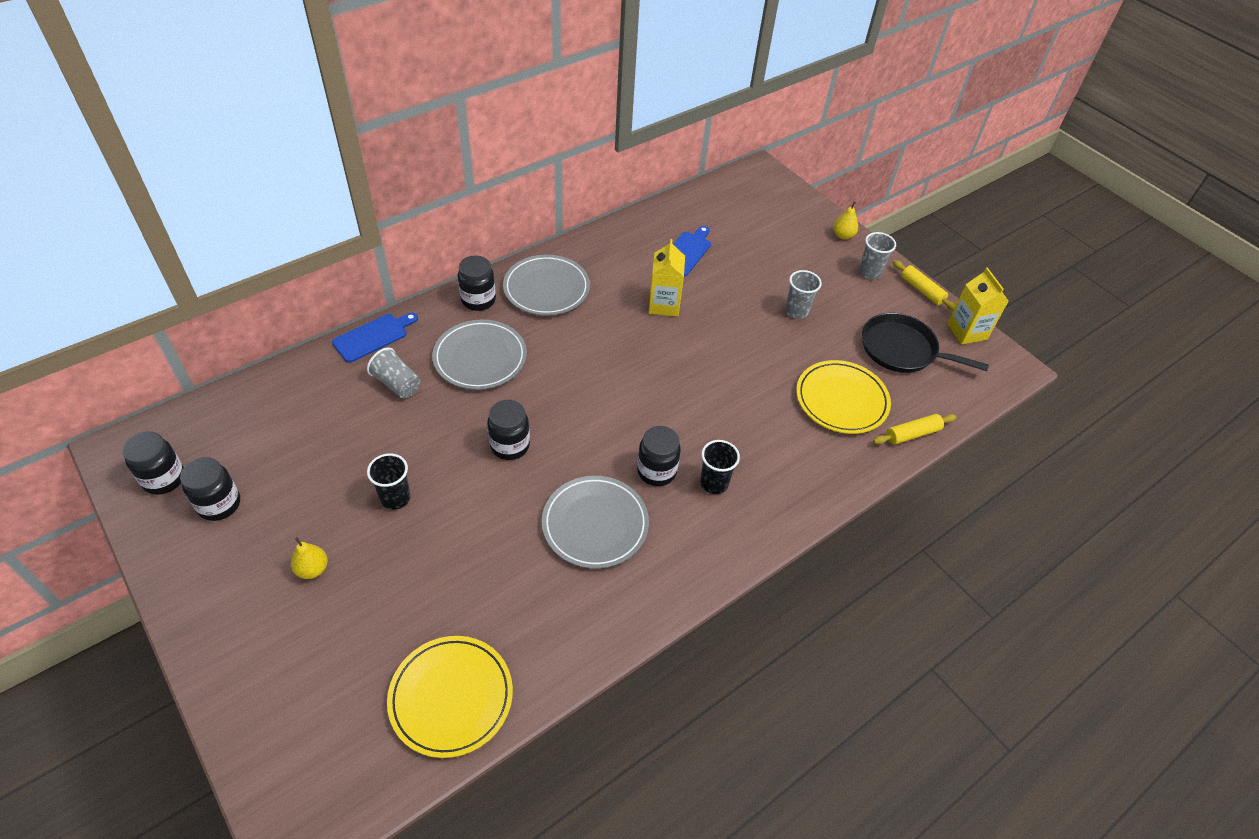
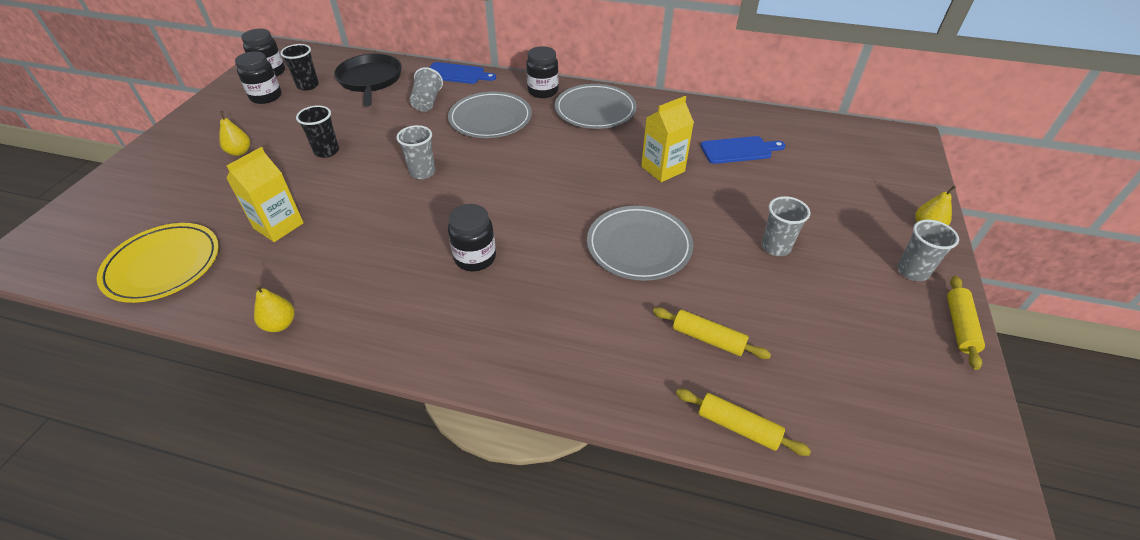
camera: 55 degrees right, 5 degrees down
(510, 445) = (422, 172): black jar -> grey cup
(595, 524) = (385, 253): grey plate -> grey plate (639, 246)
(618, 633) = (280, 324): none -> yellow pear
(714, 483) = (498, 300): black cup -> black cup (308, 85)
(841, 400) = (708, 338): yellow plate -> yellow rolling pin
(902, 349) = (847, 353): black pan -> black pan (370, 80)
(967, 331) = (966, 401): yellow carton -> yellow carton (278, 225)

